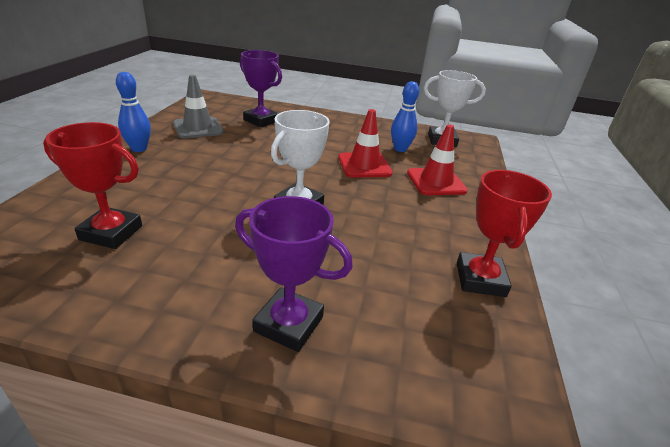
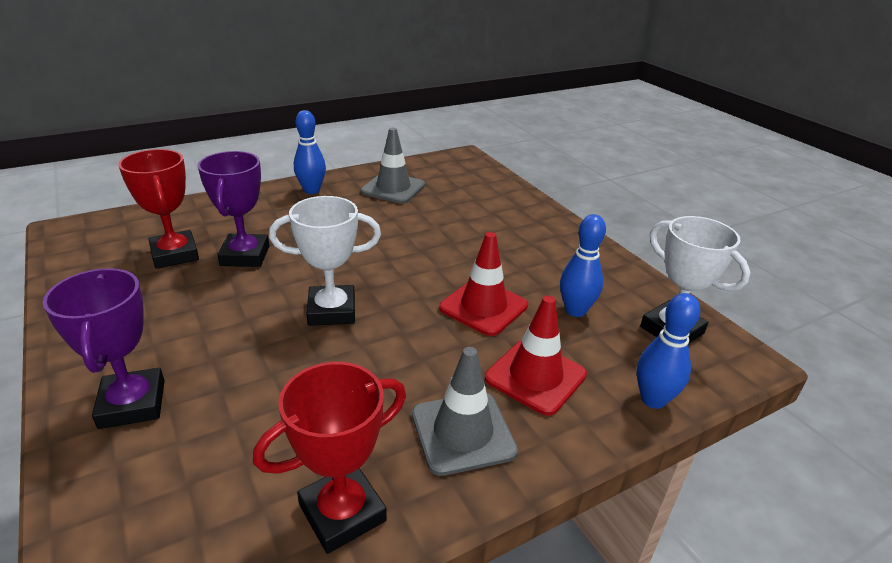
camera: 50 degrees right, 0 degrees up
(261, 120) = (469, 203): purple trophy -> purple trophy (245, 255)
(455, 218) = (463, 432): none -> grey traffic cone
(481, 168) = (653, 400): none -> blue bowling pin

